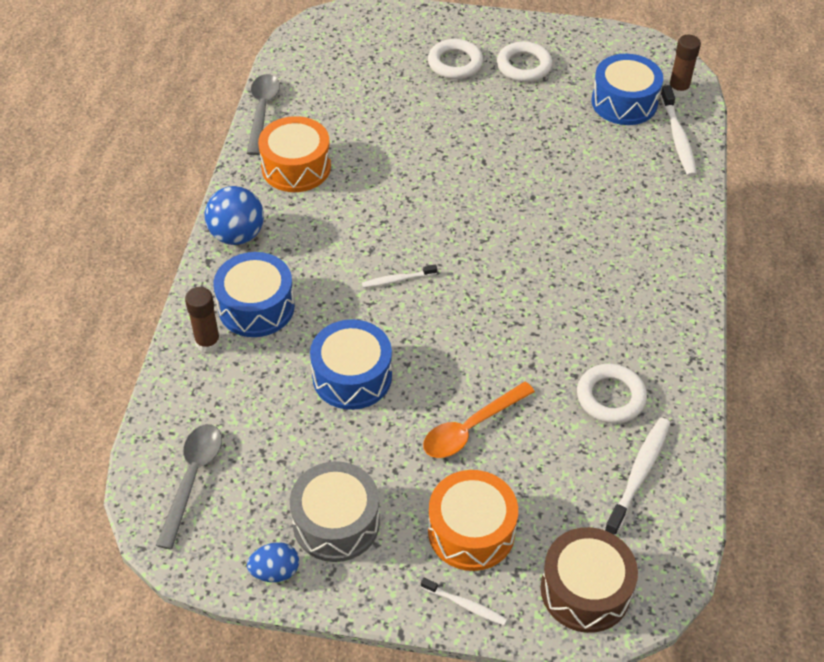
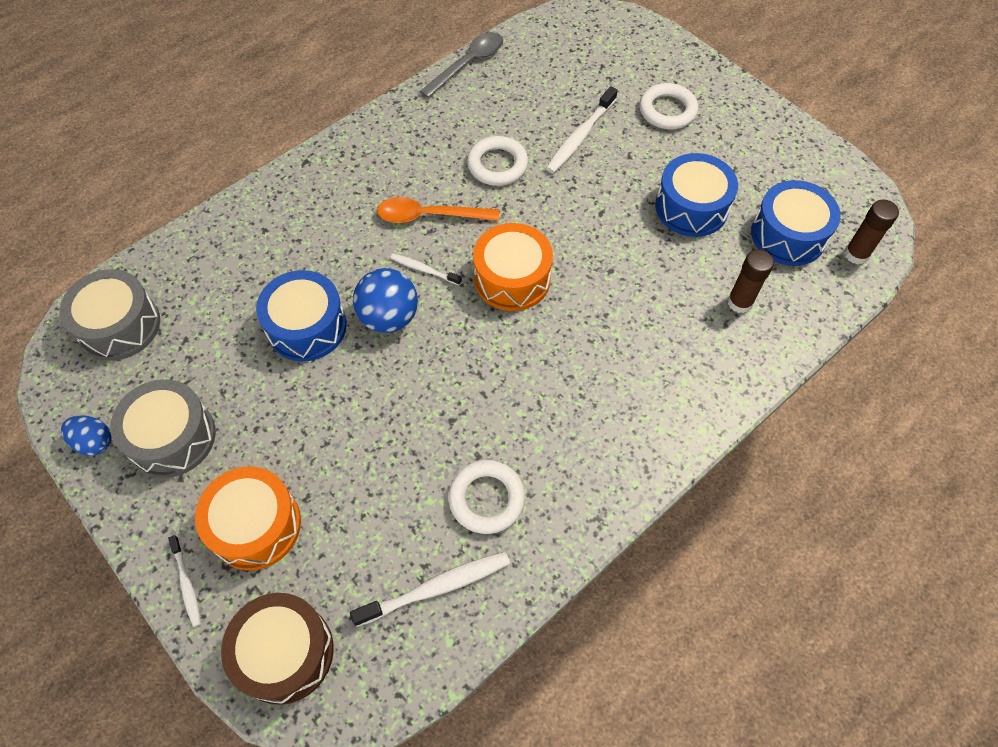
camera: 40 degrees right, 10 degrees up
(192, 479) = (120, 326): grey spoon -> grey drum
(208, 342) = (239, 226): brown glue stick -> brown glue stick (739, 302)
(237, 235) = (346, 154): blue ball -> blue ball (389, 317)
(256, 307) = (300, 221): blue drum -> blue drum (691, 207)
(296, 167) = (446, 125): orange drum -> orange drum (512, 278)
(471, 428) = (347, 437): orange spoon -> orange spoon (429, 216)
(524, 66) = (727, 147): white ring -> white ring (497, 165)
(678, 137) = (806, 300): white toothbrush -> white toothbrush (580, 137)

